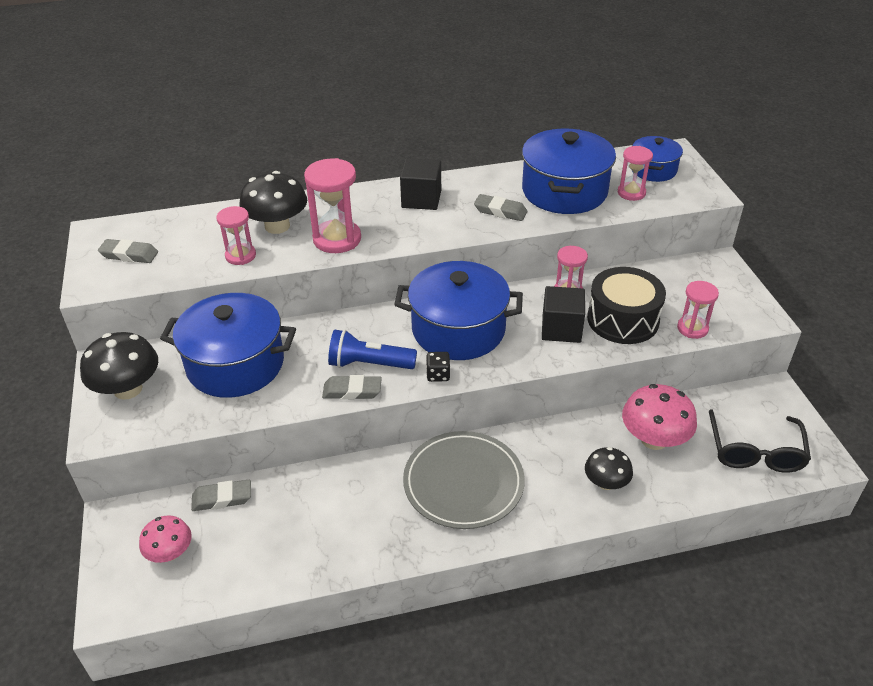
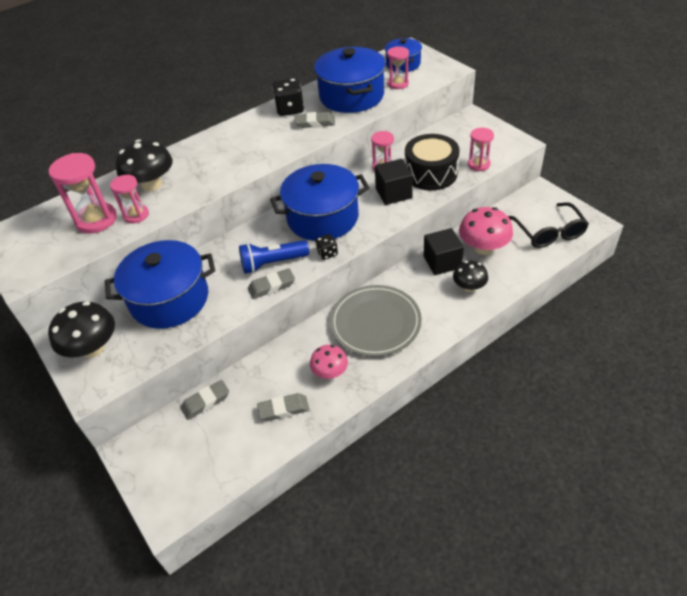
camera: 20 degrees left, 5 degrees up
(129, 255) = (41, 244): grey eraser -> grey eraser (283, 409)
(170, 552) = (189, 455): pink mushroom -> pink mushroom (330, 372)
(337, 239) = (205, 179): pink hourglass -> pink hourglass (96, 220)
(421, 199) = (251, 132): black cube -> black cube (442, 262)
(481, 185) = (290, 109): none -> black dice

